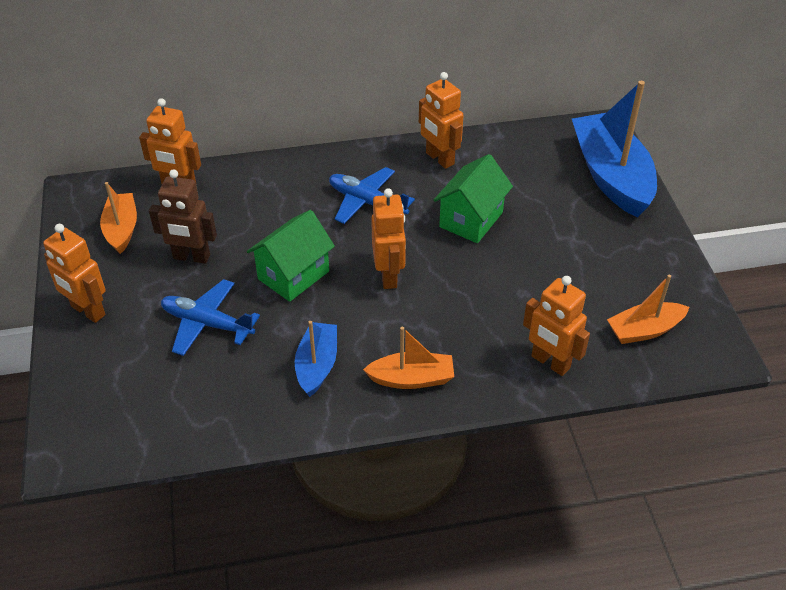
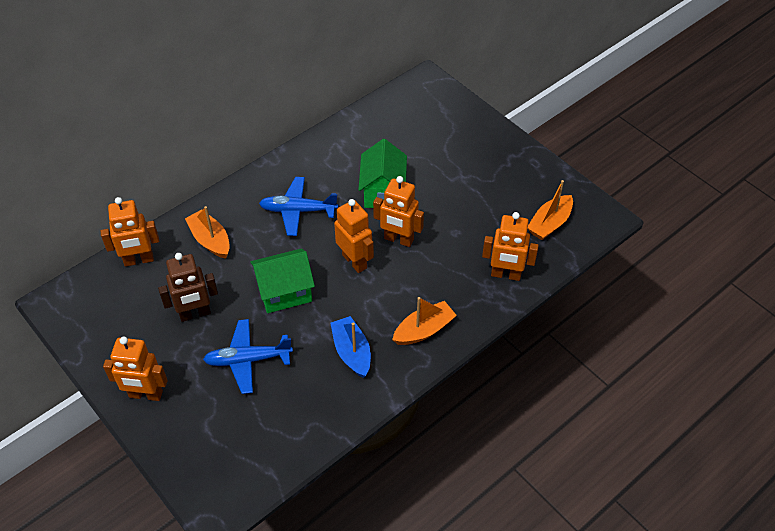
camera: 30 degrees left, 5 degrees up
(122, 229) = (120, 316): orange boat -> orange boat (210, 240)
(293, 275) = (285, 292): green house -> green house turned 60 degrees clockwise
(439, 159) = (327, 153): orange robot -> orange robot (398, 239)
(611, 176) = (456, 117): blue boat -> none

